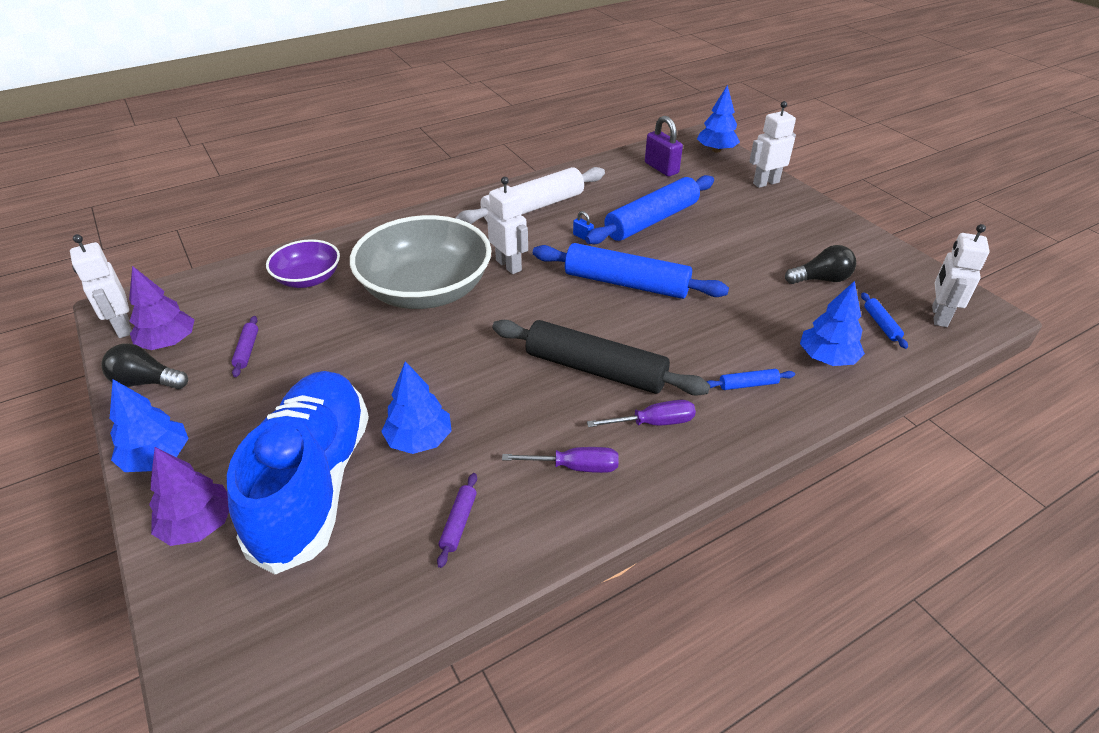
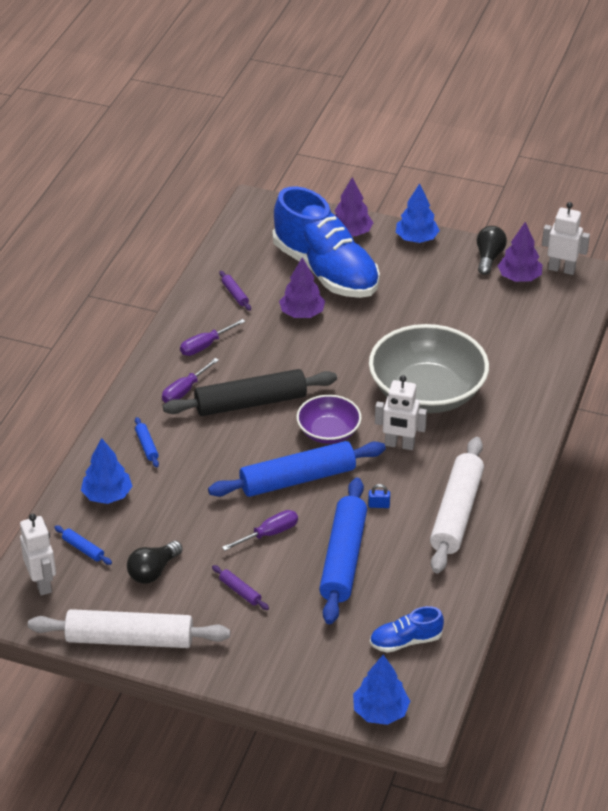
camera: 140 degrees right, 0 degrees up
(147, 382) = (489, 258): black light bulb -> black light bulb turned 45 degrees counterclockwise
(247, 350) = (468, 299): purple rolling pin -> purple rolling pin (240, 591)
(308, 279) = (516, 355): purple bowl -> purple bowl (328, 432)
(419, 439) = (302, 313): blue tree -> purple tree
(661, 168) = (405, 641): purple padlock -> blue shoe
(694, 259) = (269, 534): none -> purple screwdriver
(748, 384) = (147, 446): blue rolling pin -> blue rolling pin turned 60 degrees counterclockwise
(765, 183) = (286, 681): white robot -> none
(873, 247) = (129, 639): none -> white rolling pin

